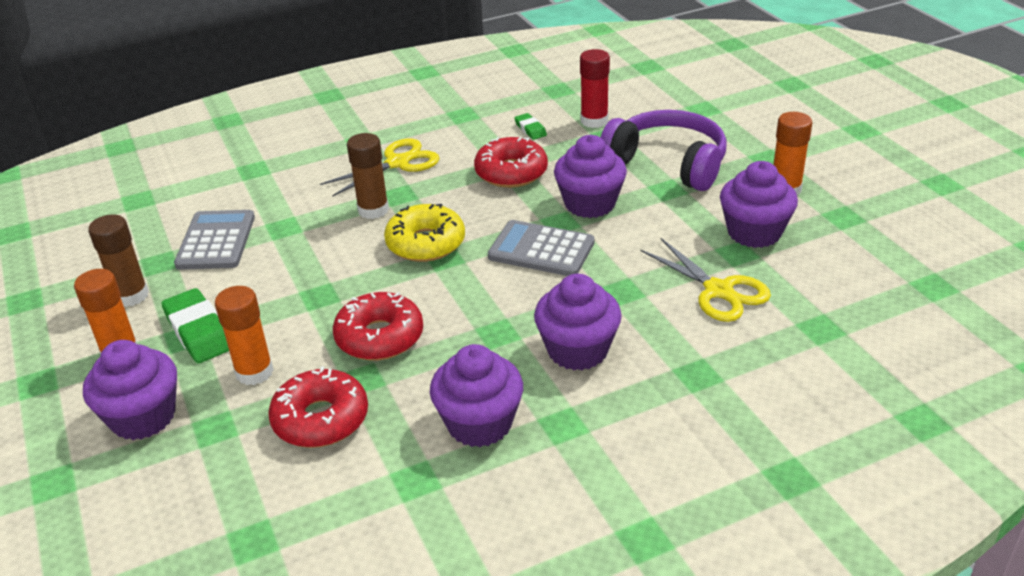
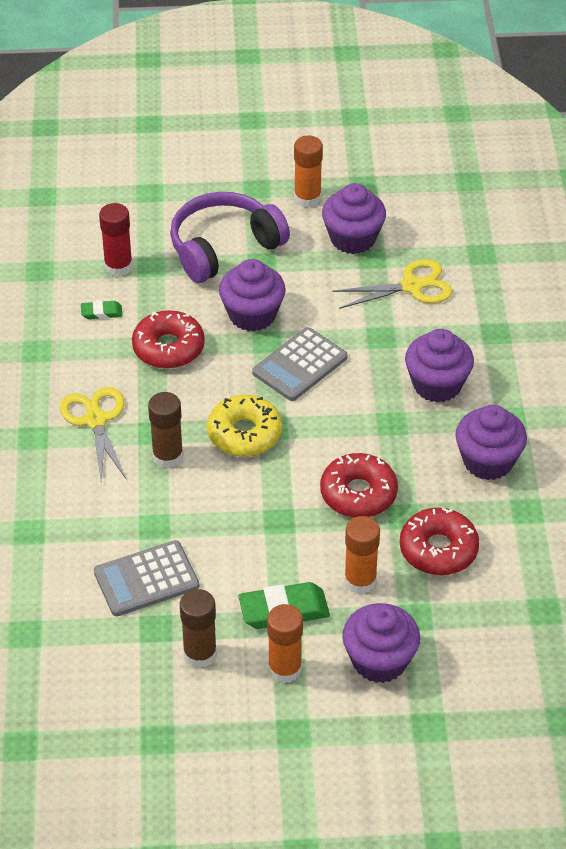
camera: 70 degrees left, 10 degrees up
(216, 241) = (146, 579): grey calculator -> grey calculator turned 45 degrees counterclockwise

